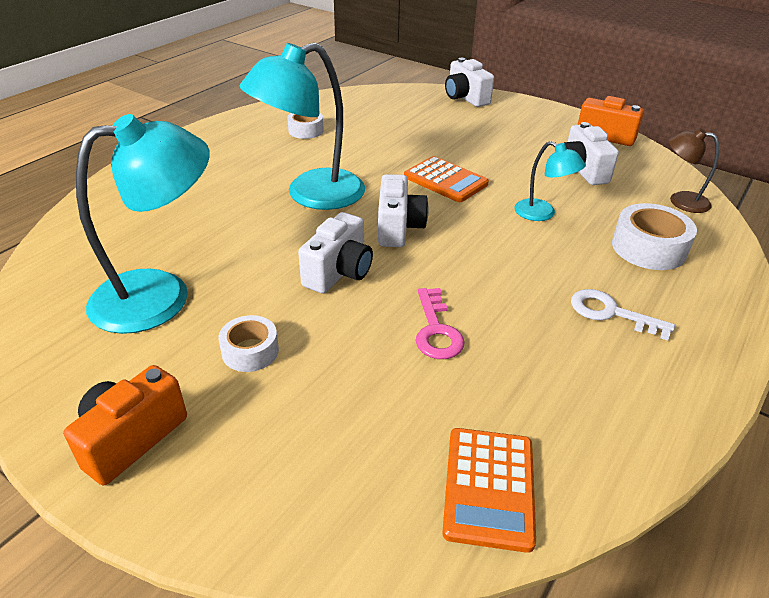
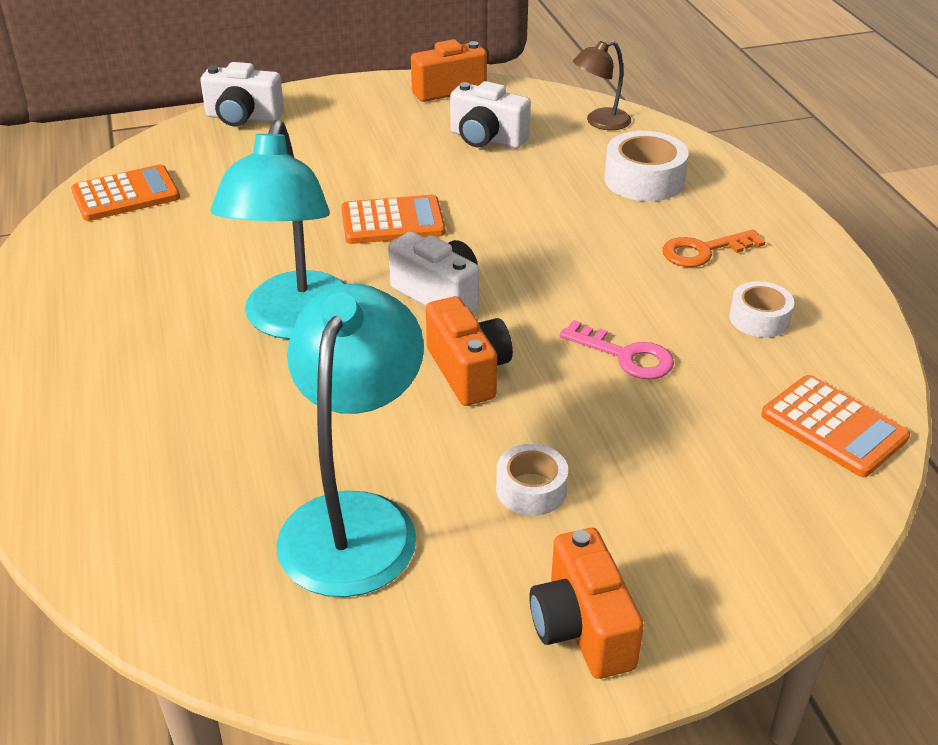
camera: 50 degrees left, 0 degrees up
(306, 130) = (138, 258): white tape -> white tape (759, 319)
(339, 272) = (468, 371): white camera -> orange camera
(352, 104) = (126, 194): none -> orange calculator
(542, 214) = (526, 201): turquoise lamp -> none
(611, 313) = (704, 251): white key -> orange key

